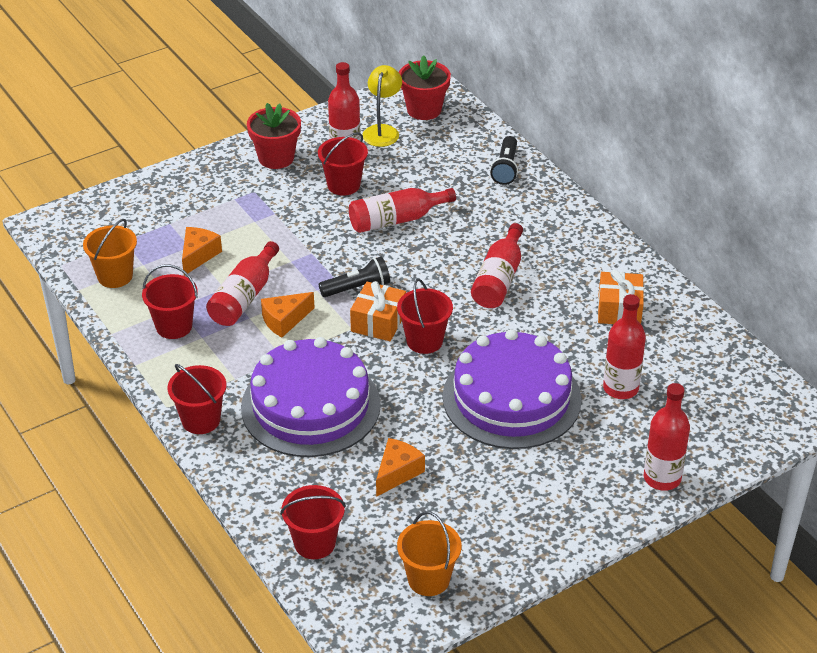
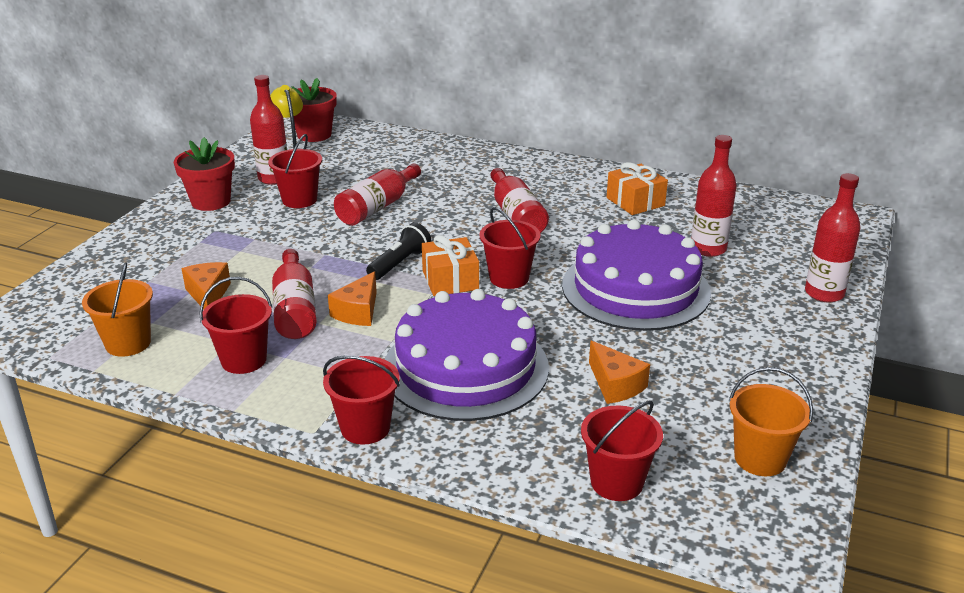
camera: 35 degrees left, 10 degrees down
(397, 472) = (615, 385): orange cheese -> orange cheese turned 150 degrees clockwise
(505, 168) = (429, 149): black flashlight -> none

